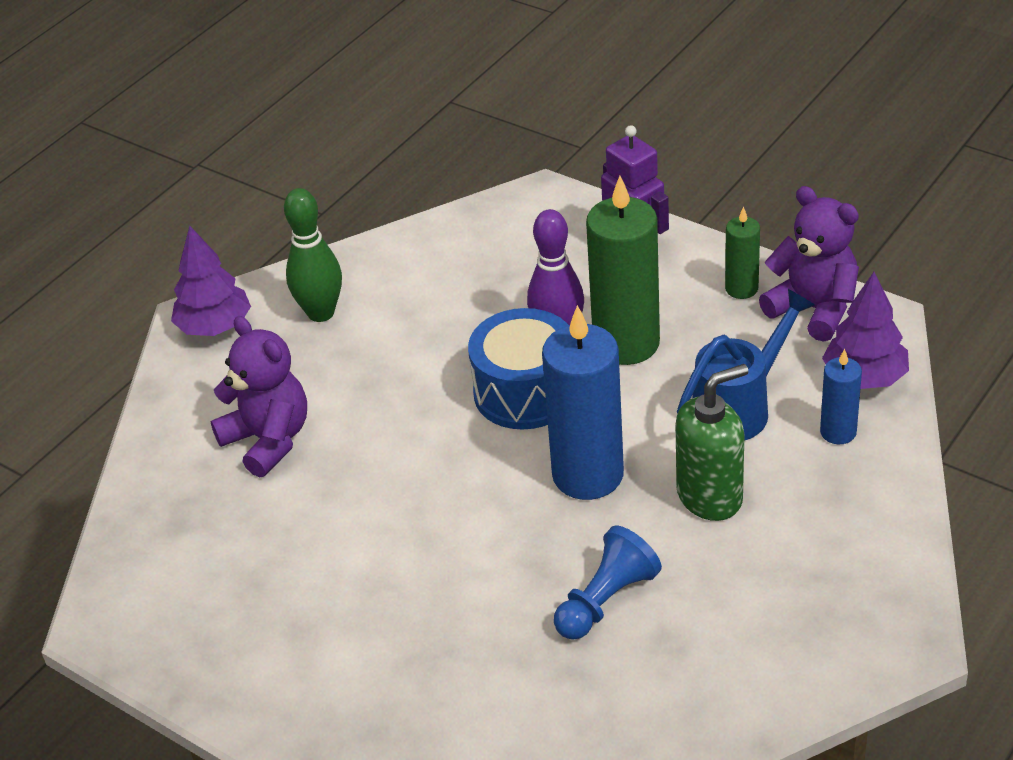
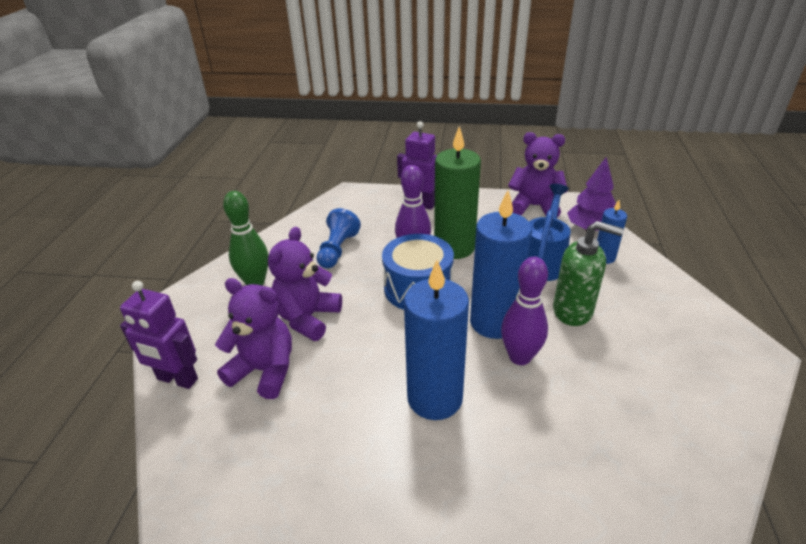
camera: 30 degrees left, 5 degrees down
(169, 417) = (177, 379): none -> purple robot
(215, 327) = (183, 311): purple tree -> none
(356, 387) = (307, 318): none -> purple teddy bear
(439, 542) = (434, 398): none -> blue candle
(582, 531) = (520, 357): none -> purple bowling pin
(606, 600) = (573, 396): blue pawn -> blue pawn (337, 250)
(710, 496) = (573, 311): green soap dispenser -> green soap dispenser turned 75 degrees clockwise
(741, 288) = (491, 207): green candle -> none

